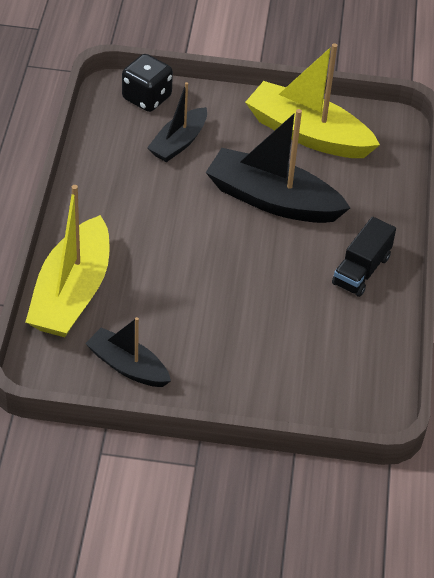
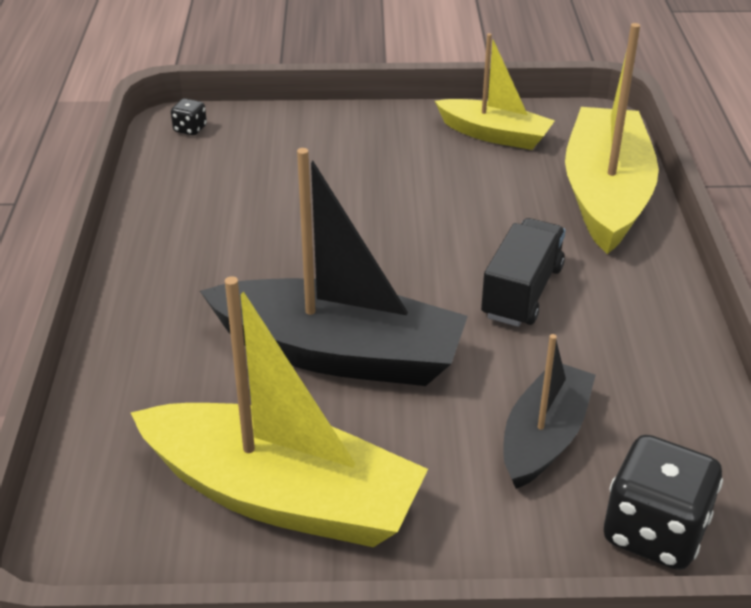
camera: 175 degrees right, 10 degrees down
(127, 366) = (494, 135): black boat -> yellow boat
(361, 270) = (184, 268): black truck -> black truck (522, 292)
(366, 408) = (190, 129): none -> black dice

